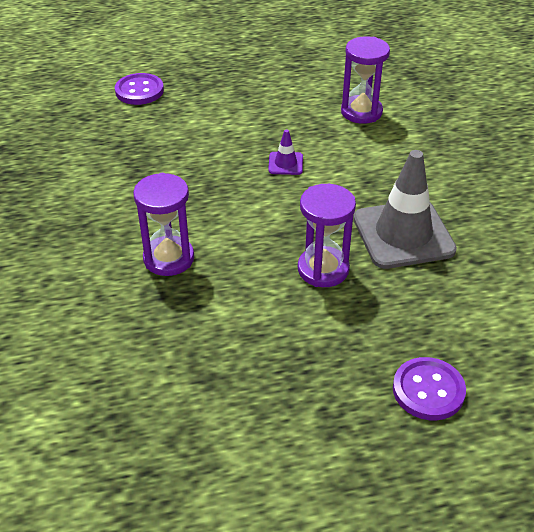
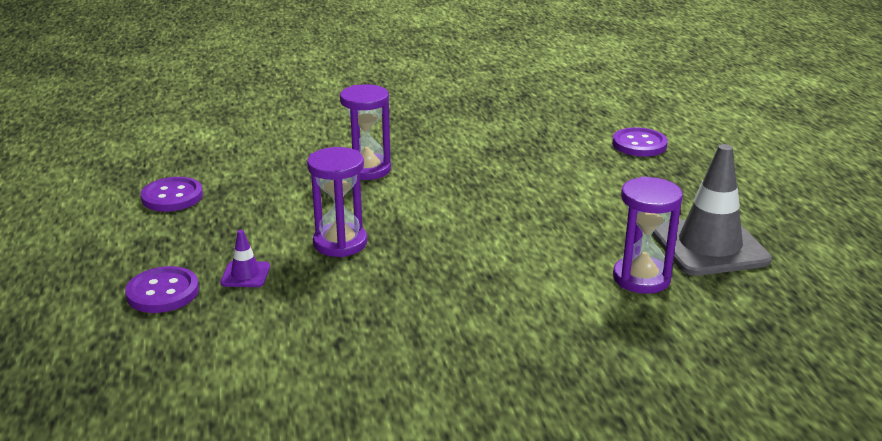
camera: 90 degrees right, 15 degrees down
(222, 423) = (172, 197): none -> purple button
(285, 163) = (518, 225): purple traffic cone -> purple traffic cone (245, 275)
(403, 234) = (390, 294): grey traffic cone -> grey traffic cone (709, 246)

